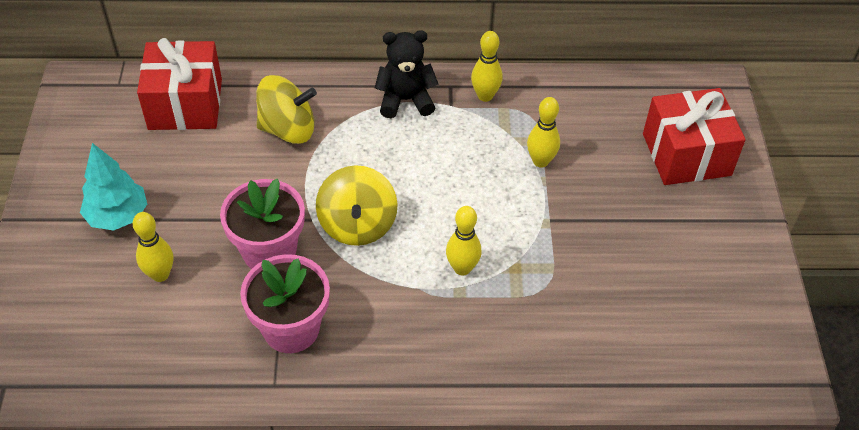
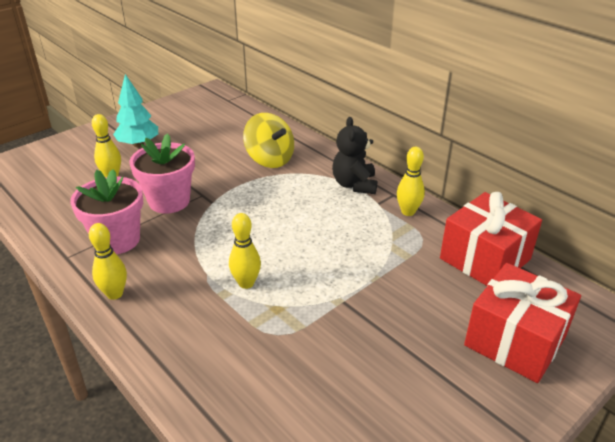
camera: 50 degrees right, 15 degrees down
(185, 104) = (241, 122): red gift -> red gift (485, 259)
(357, 224) = (229, 221): yellow spinning top -> none
(405, 100) = (354, 185): black teddy bear -> black teddy bear turned 135 degrees counterclockwise
(540, 161) = (390, 267): yellow bowling pin -> yellow bowling pin (115, 294)

